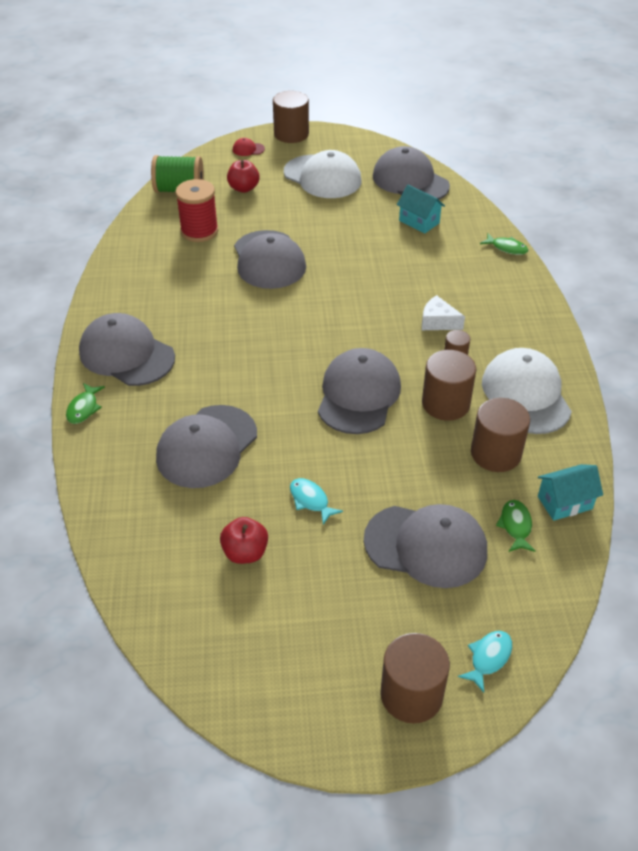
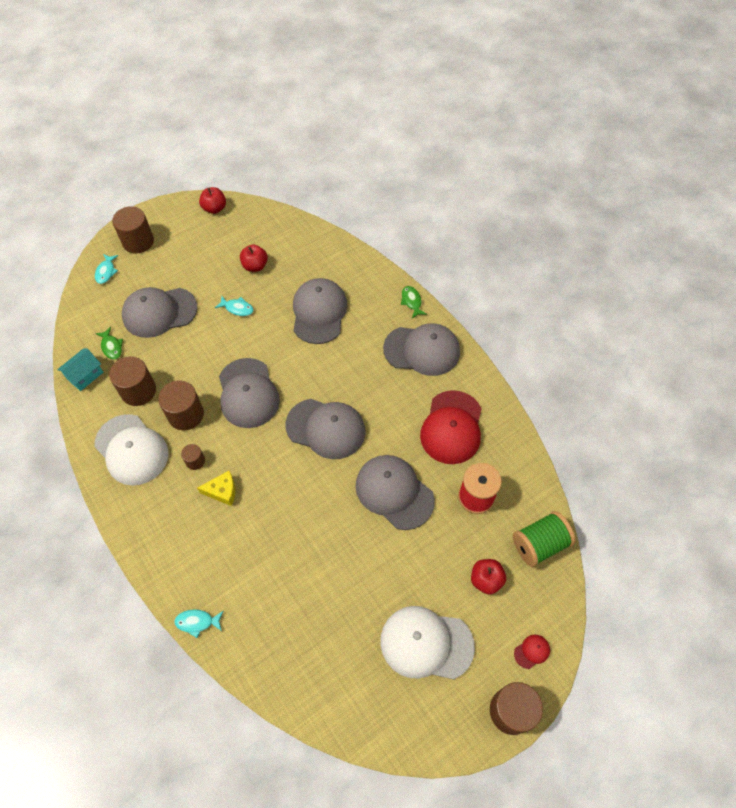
camera: 150 degrees right, 15 degrees up
(168, 281) = (452, 427): none -> red cap
(242, 698) = (214, 208): none -> red apple
(410, 181) = (336, 688): grey cap -> grey cap (326, 428)
(419, 222) = (295, 619): turquoise house -> none
(438, 322) = (222, 491): white cheese -> yellow cheese
(507, 248) = (197, 622): green fish -> turquoise fish

